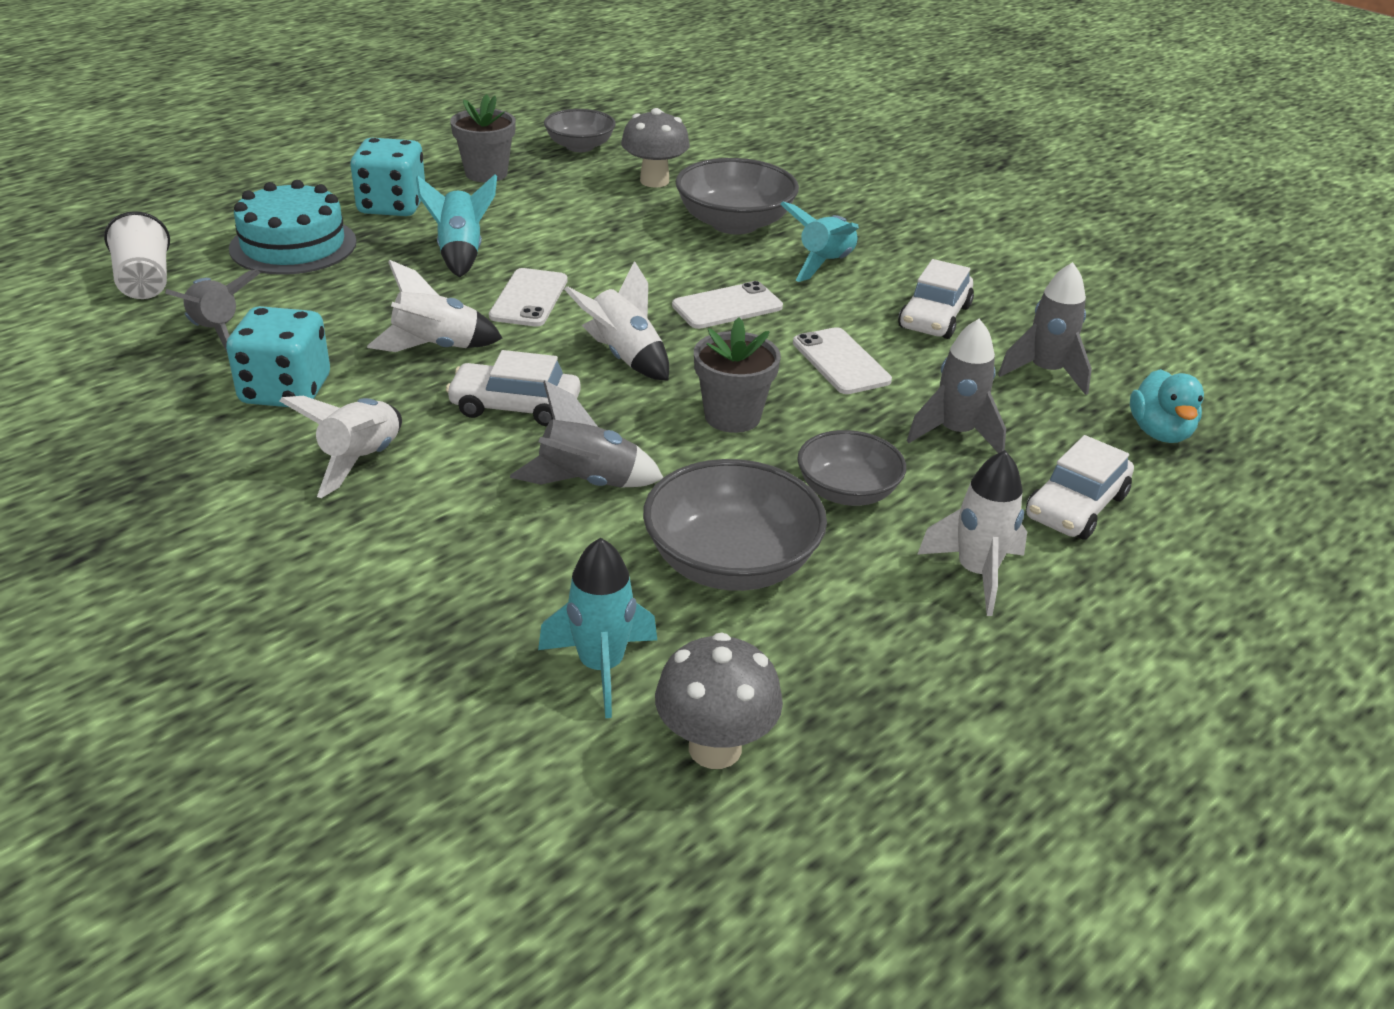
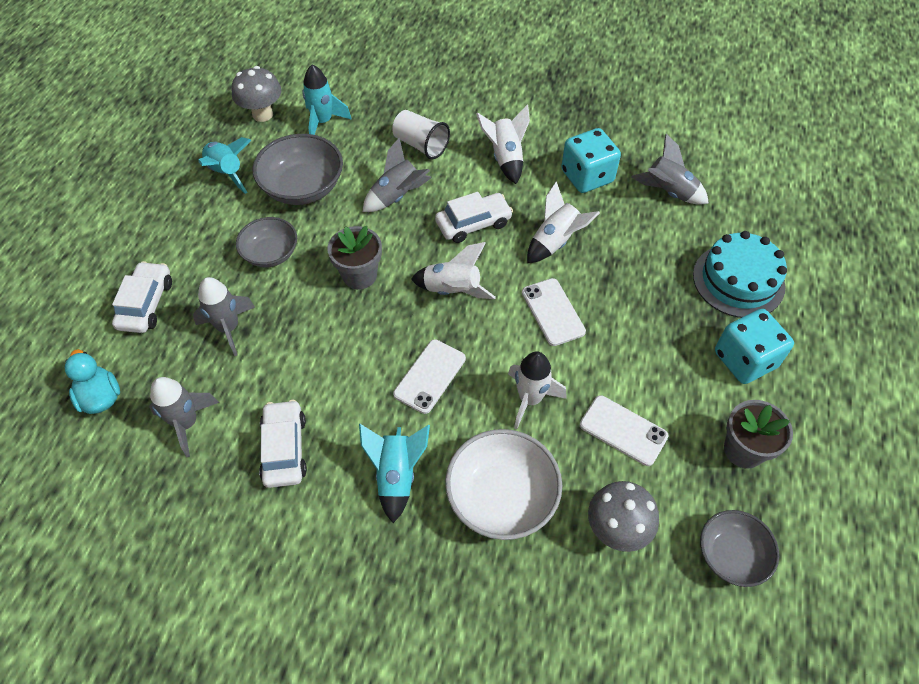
camera: 150 degrees right, 20 degrees up
(145, 281) = (758, 206): white cup -> white cup (420, 145)
(461, 253) = (640, 333): turquoise rocket -> turquoise rocket (227, 173)
(734, 223) = (501, 496): grey bowl -> white bowl
(840, 362) = (325, 358): white phone -> white phone (623, 430)
(976, 573) = (188, 235): white rocket -> white rocket (530, 399)

